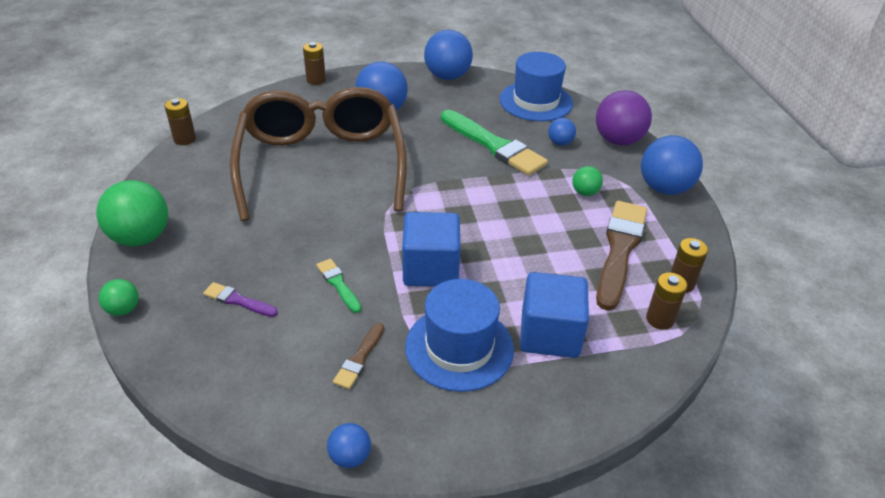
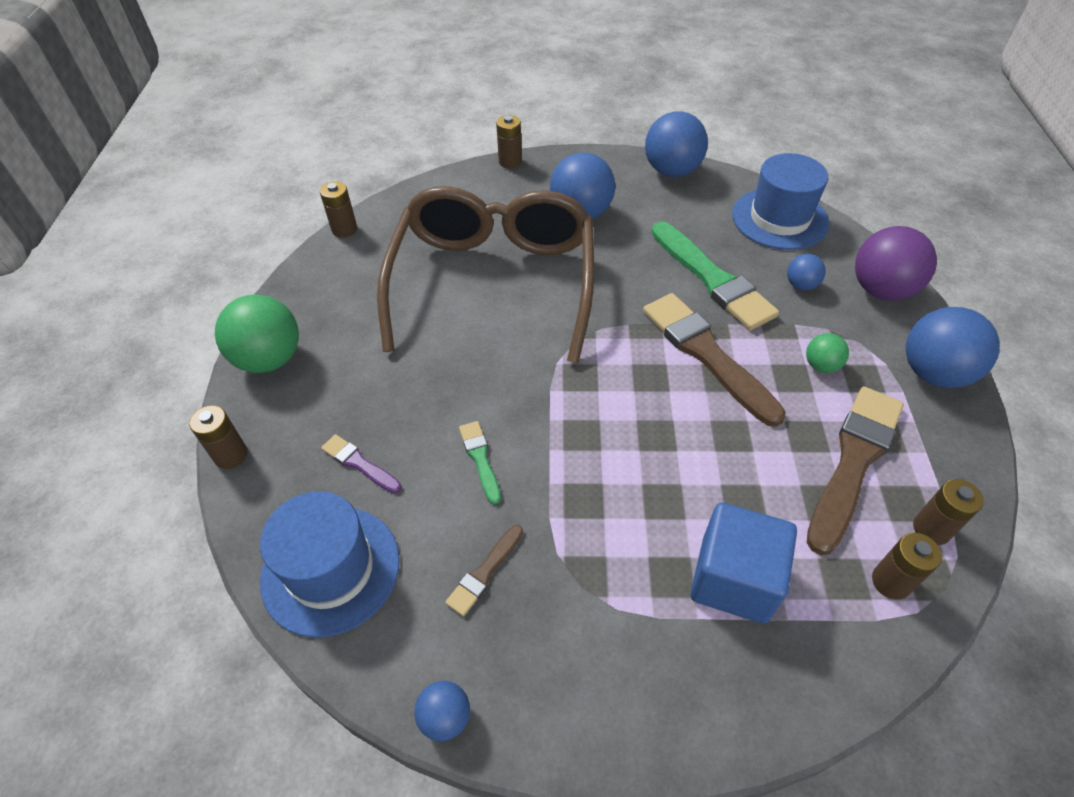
camera: 15 degrees right, 10 degrees up
(123, 309) = (231, 455): green ball -> brown battery
(430, 269) = (597, 453): blue cube -> none
(459, 347) = (611, 578): blue hat -> blue hat (331, 569)
(499, 194) = (706, 354): none -> brown brush

